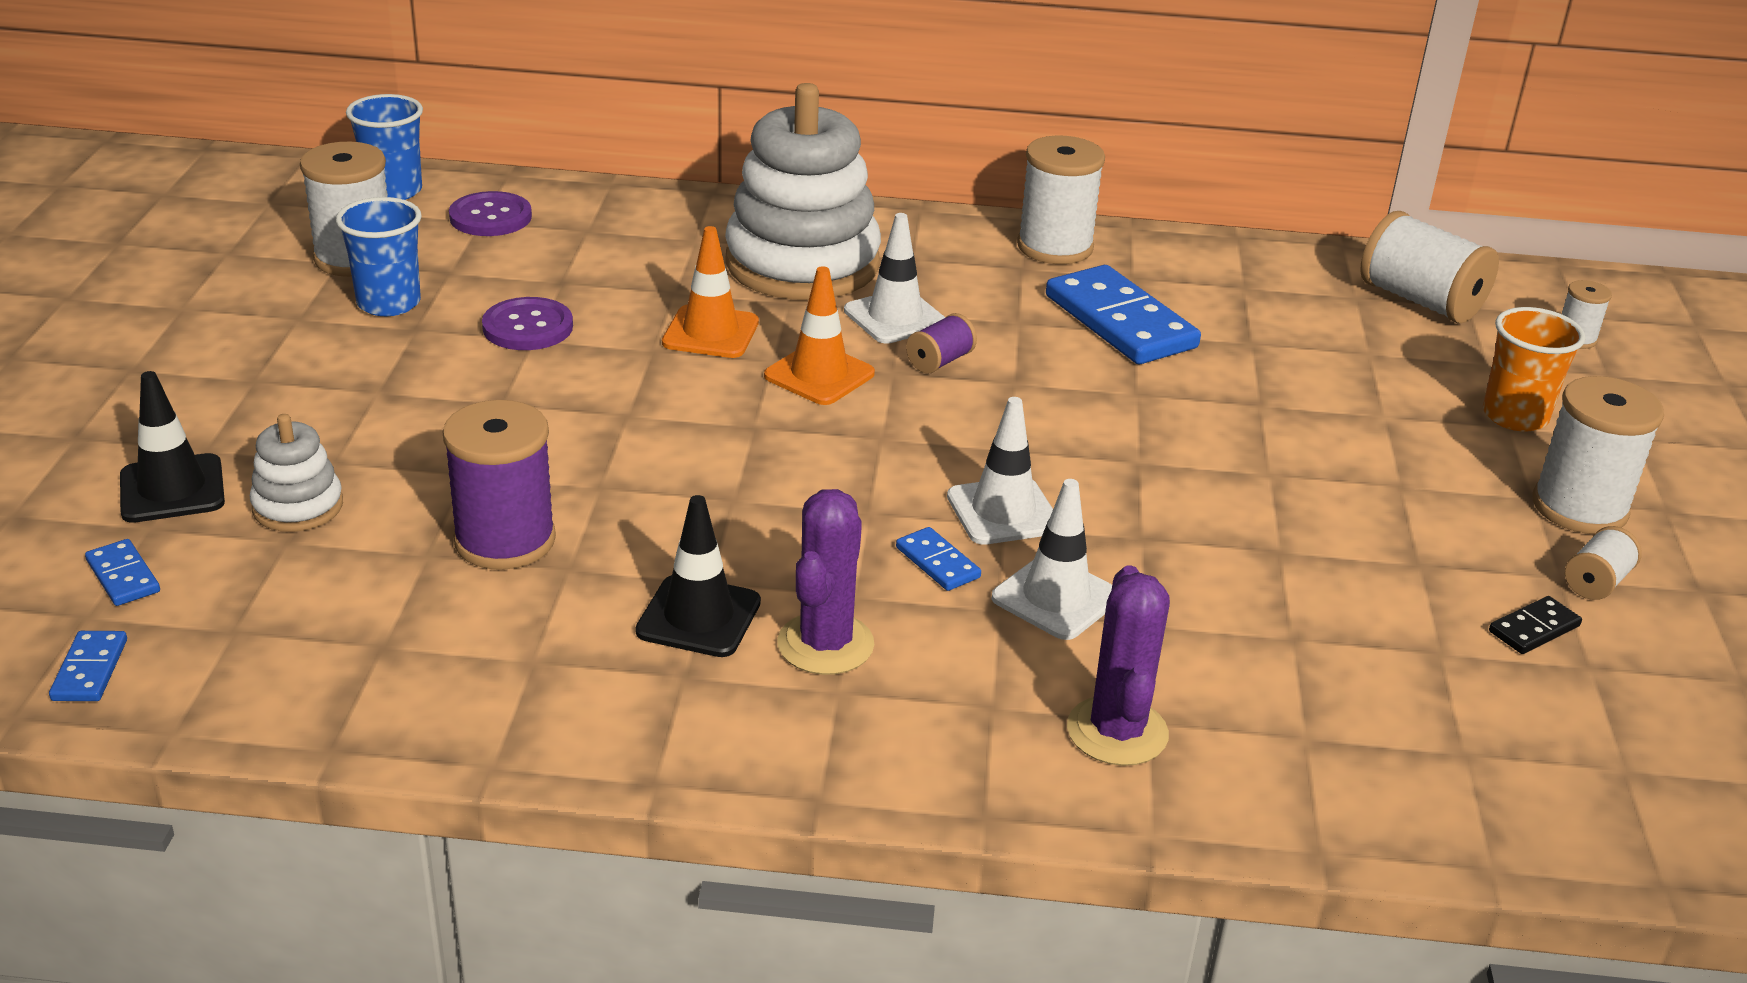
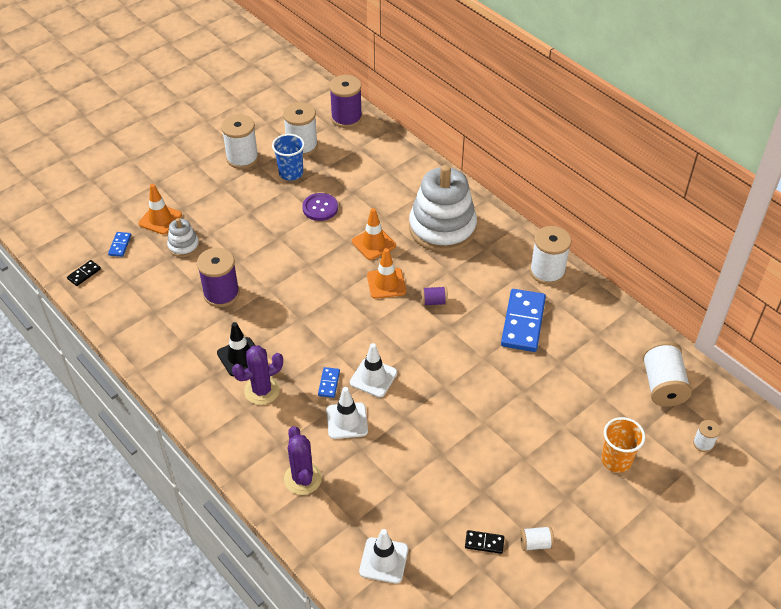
camera: 45 degrees right, 15 degrees up
(90, 670) = (84, 274): blue domino -> black domino
(172, 489) = (160, 219): black traffic cone -> orange traffic cone
(393, 191) = (346, 118): blue cup -> purple spool
(490, 217) = (363, 148): purple button -> none
(895, 317) = (443, 272): white traffic cone -> white traffic cone (384, 560)
(1117, 732) = (303, 478): purple cactus -> purple cactus turned 60 degrees counterclockwise
(1579, 508) = (578, 513): white spool -> white spool (242, 158)

